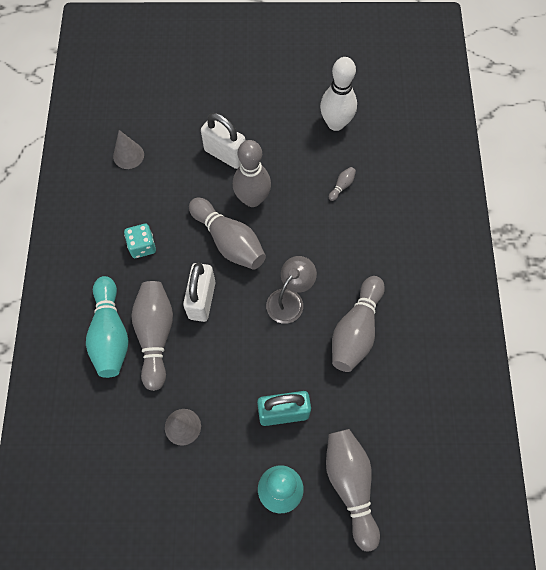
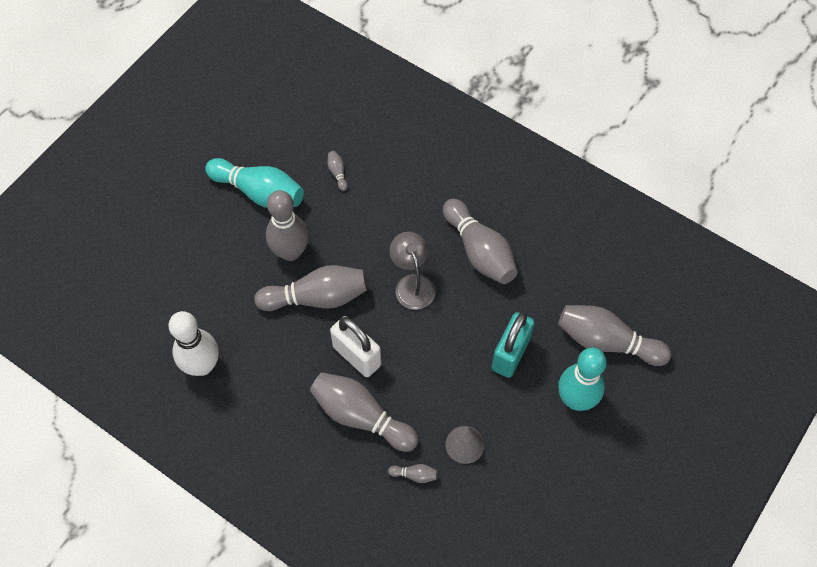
camera: 55 degrees left, 5 degrees down
(110, 334) = (329, 455): turquoise bowling pin -> turquoise bowling pin (259, 192)
(128, 155) = (152, 330): grey cone -> none
(134, 405) = (414, 475): none -> grey bowling pin
(142, 246) = (261, 375): turquoise dice -> none
(225, 154) = (225, 246): white padlock -> none
(336, 123) = (271, 137): white bowling pin -> white bowling pin (202, 365)

